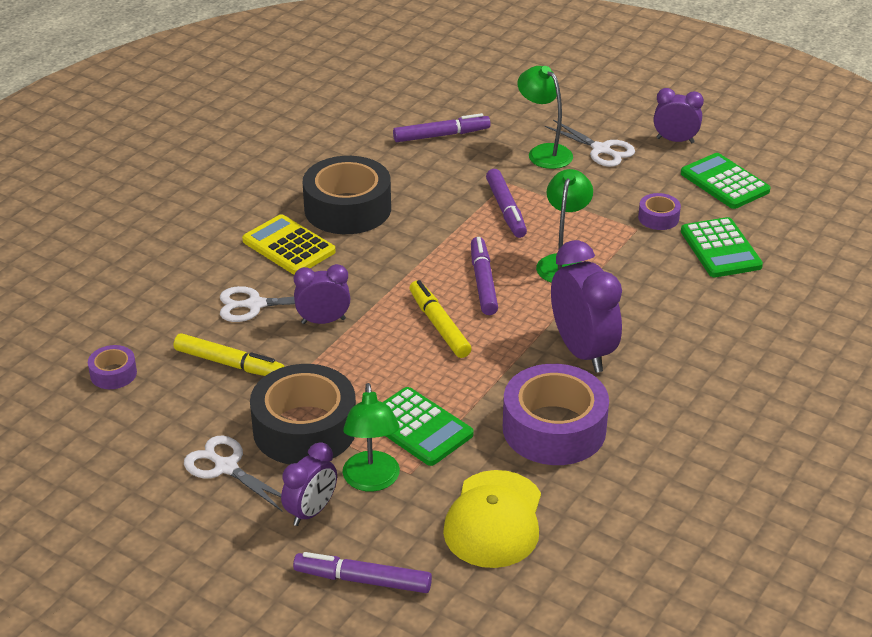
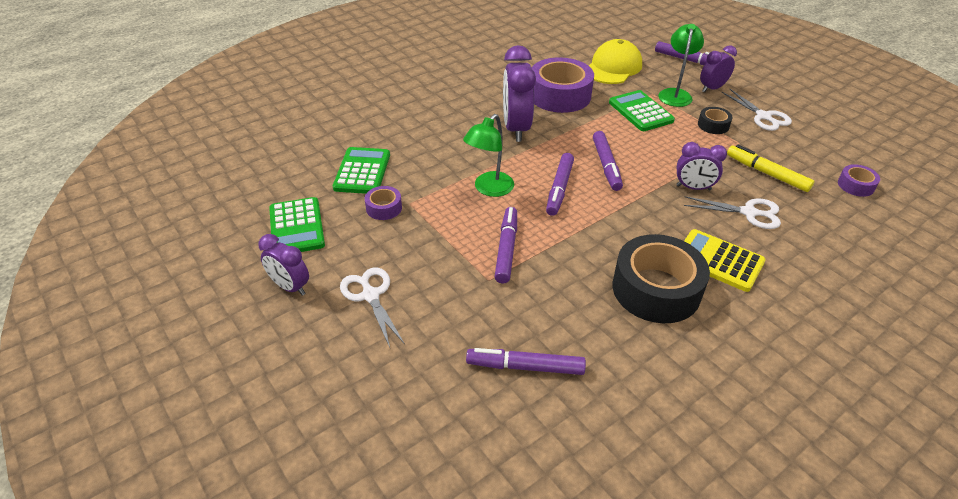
camera: 160 degrees left, 5 degrees up
(288, 246) = (718, 261): yellow calculator -> yellow calculator turned 150 degrees clockwise
(304, 429) = (713, 125): black tape -> black tape, size x0.46
(439, 325) = (606, 165): yellow marker -> purple marker
(544, 152) = (429, 308): green lamp -> none

